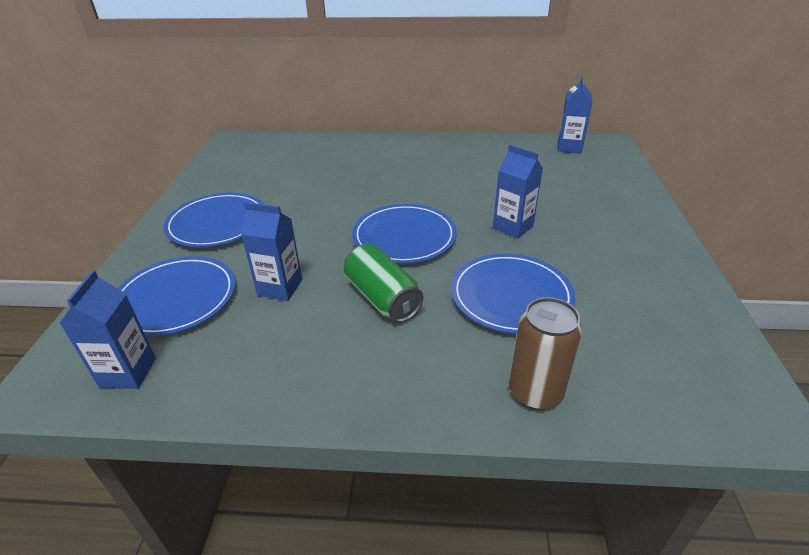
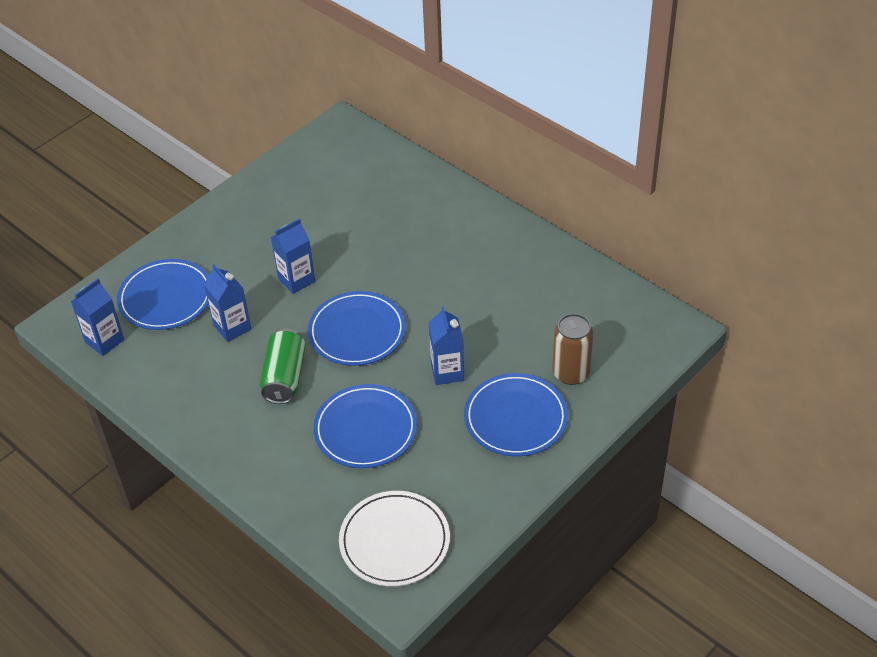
camera: 40 degrees right, 10 degrees up
(217, 223) = (244, 236): blue plate -> blue plate (515, 418)
(535, 392) = (296, 497): brown can -> brown can (571, 373)
(569, 147) = (630, 311): blue carton -> blue carton (296, 280)
(675, 368) = (394, 541): none -> white plate

